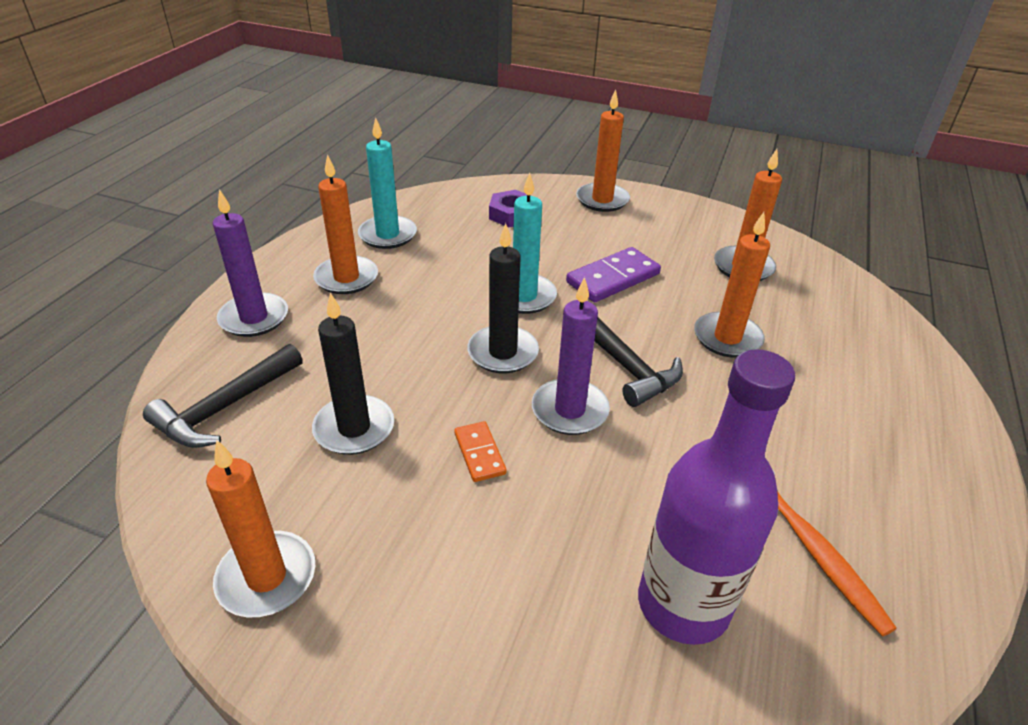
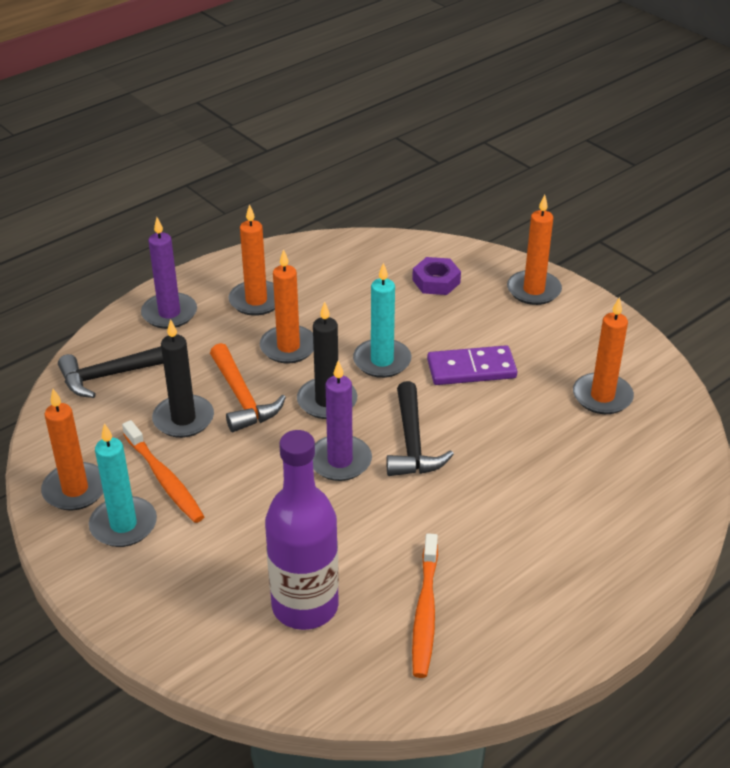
camera: 30 degrees right, 0 degrees up
(381, 511) = (164, 478): none -> orange toothbrush
(387, 235) = (315, 271): turquoise candle -> turquoise candle (123, 525)
(407, 380) = (242, 397): none -> orange hammer
(479, 453) = (252, 466): orange domino -> none
(727, 338) = (519, 452): orange candle -> orange candle (288, 347)

